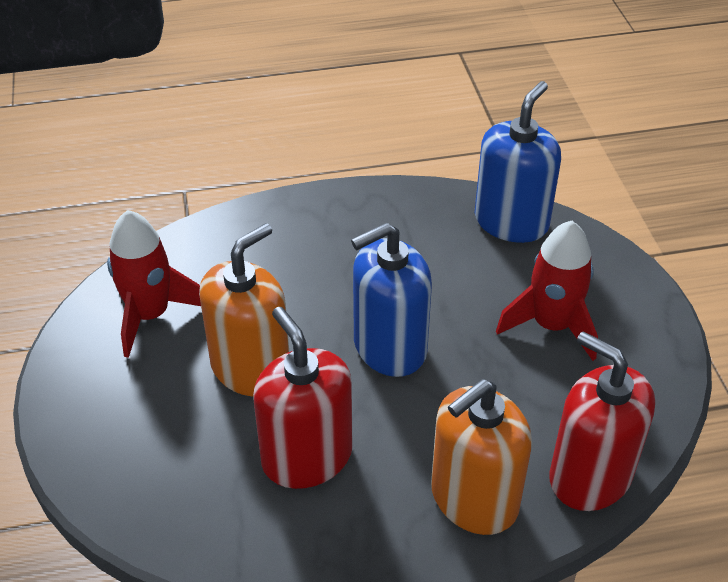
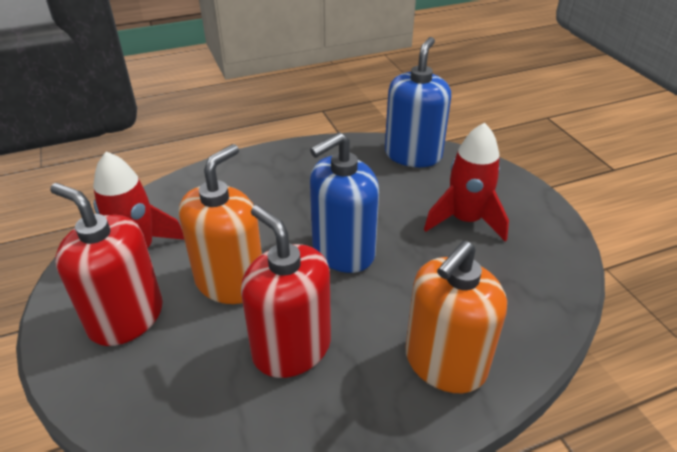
camera: 10 degrees left, 5 degrees down
(590, 476) = (534, 329): red soap dispenser -> red soap dispenser (126, 317)

